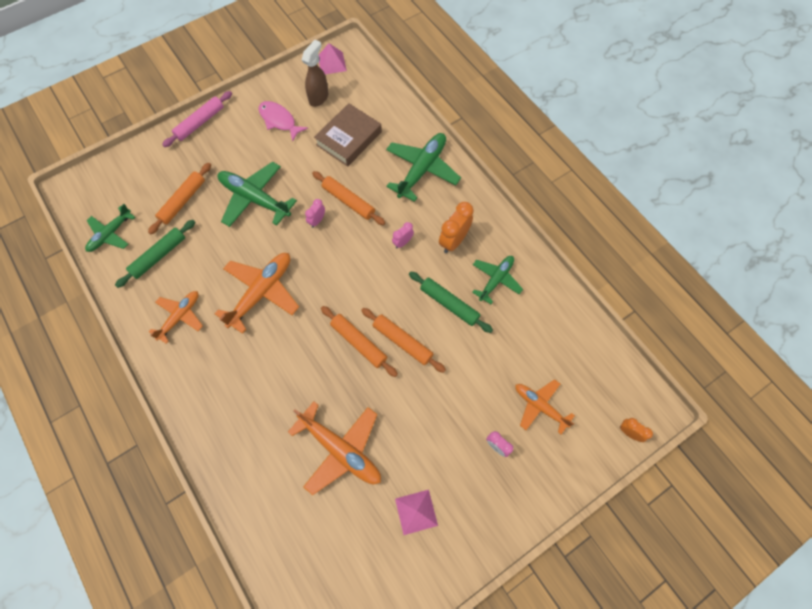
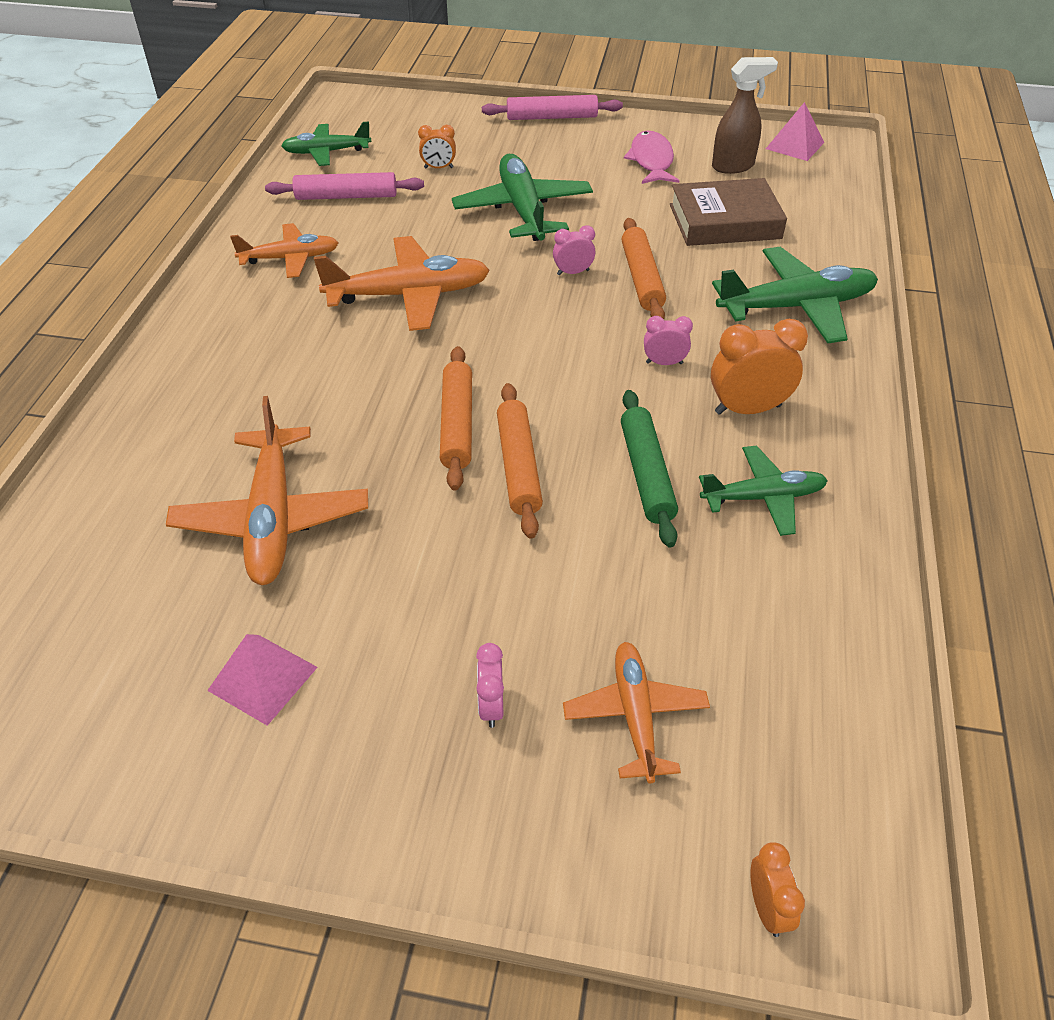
camera: 45 degrees right, 20 degrees down
(159, 256) = (346, 196): green rolling pin -> pink rolling pin
(183, 201) = (438, 168): orange rolling pin -> orange clock

